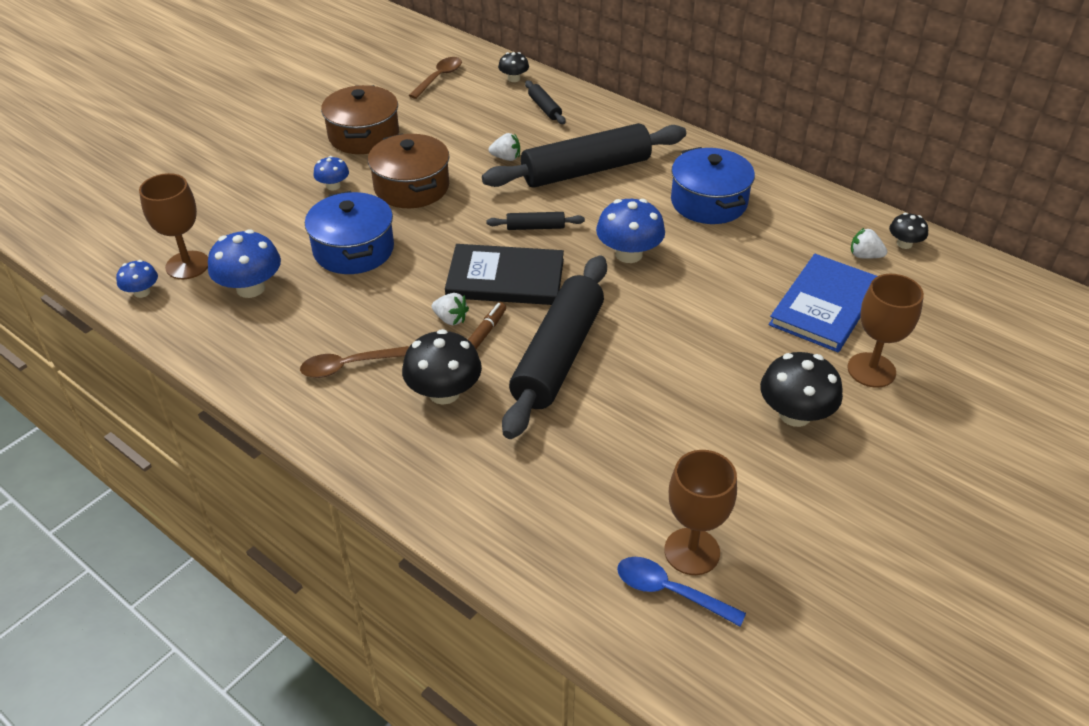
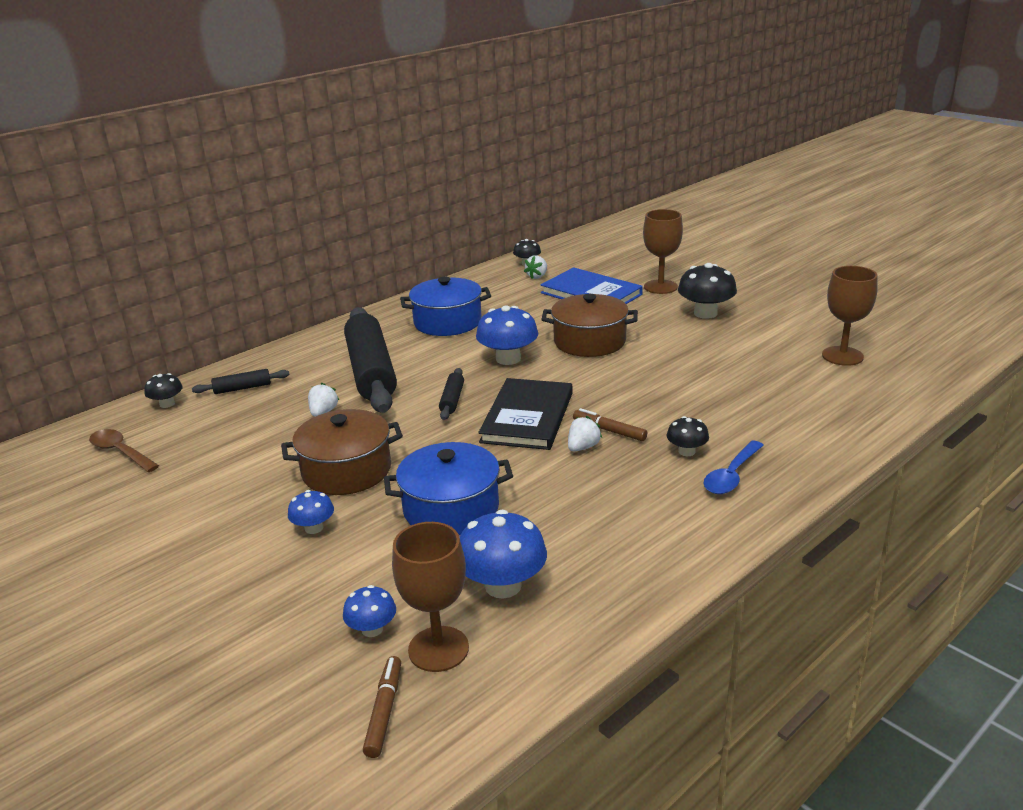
camera: 80 degrees left, 15 degrees down
(135, 250) = (384, 711): none -> brown marker
(142, 292) = (487, 691): blue mushroom -> blue mushroom (372, 629)
(348, 366) = (649, 507): brown spoon -> none
(364, 135) = (213, 507): brown pot -> brown pot (589, 341)
(444, 392) = (686, 451): black mushroom -> black mushroom, size x0.56
(558, 356) = (640, 395): black rolling pin -> none
(669, 591) = (881, 366): blue spoon -> blue spoon (731, 475)

